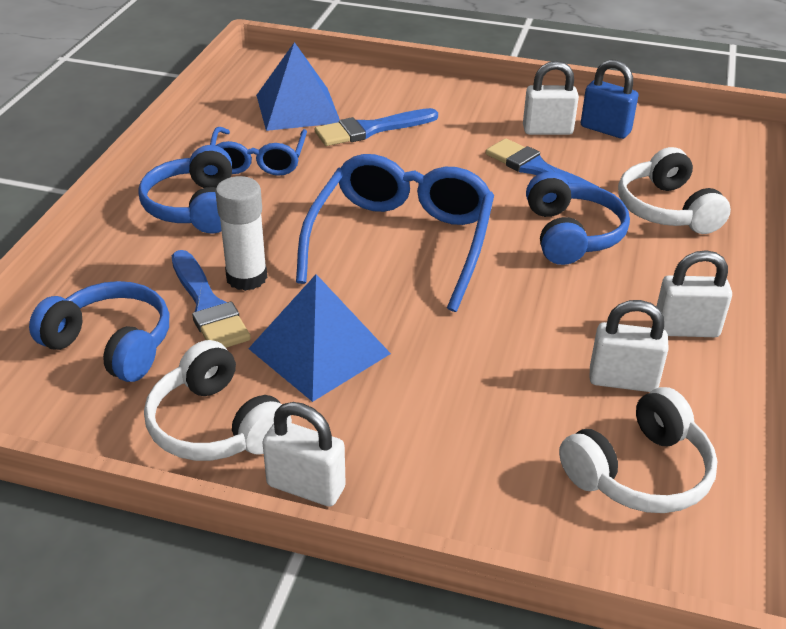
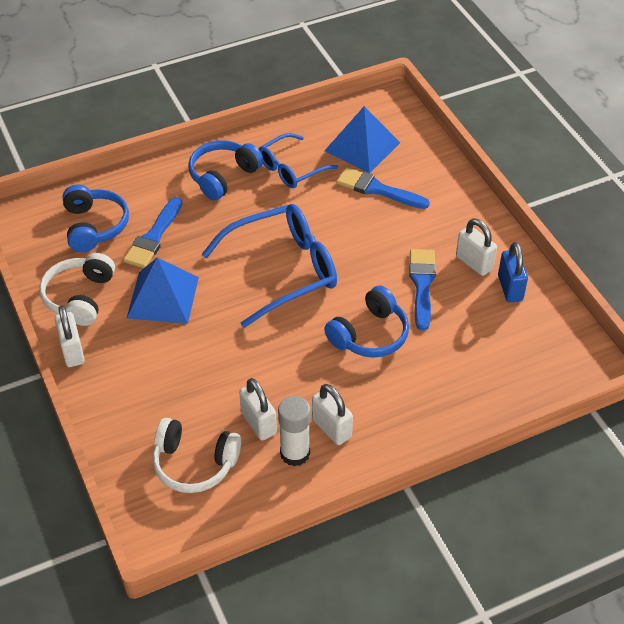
camera: 50 degrees right, 10 degrees up
(246, 277) = (189, 235): white glue stick -> white glue stick (295, 453)
(667, 209) = (447, 363): white headphones -> none

